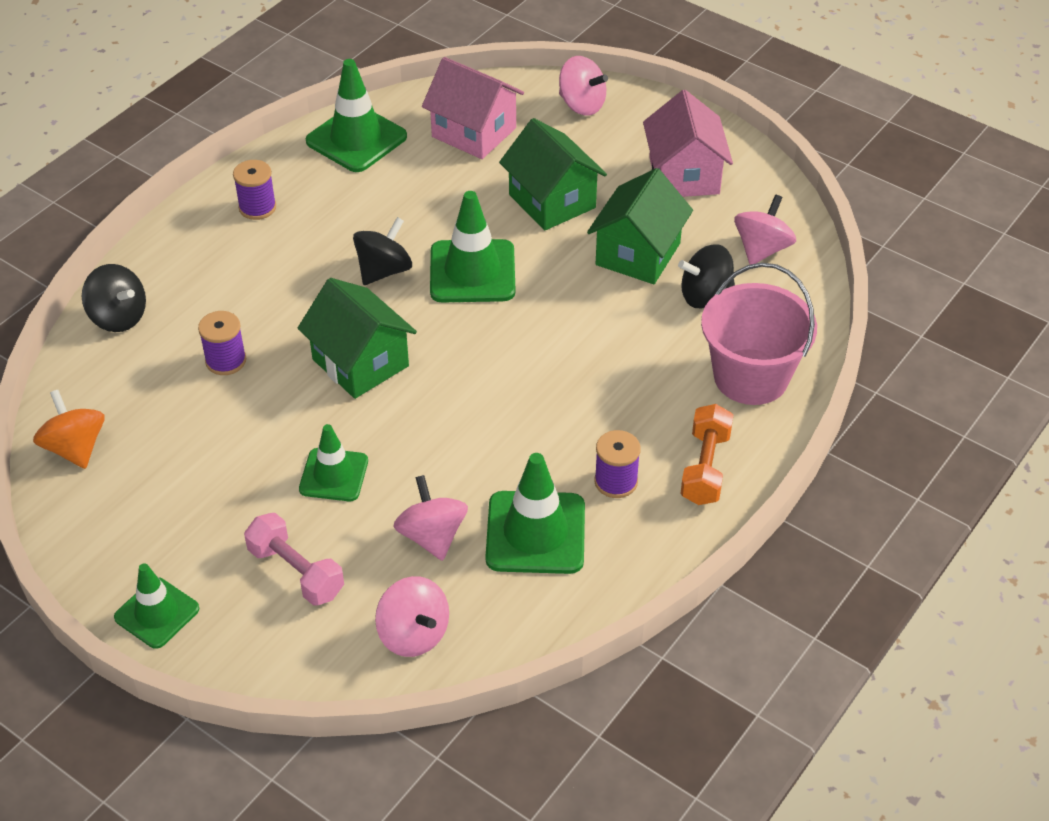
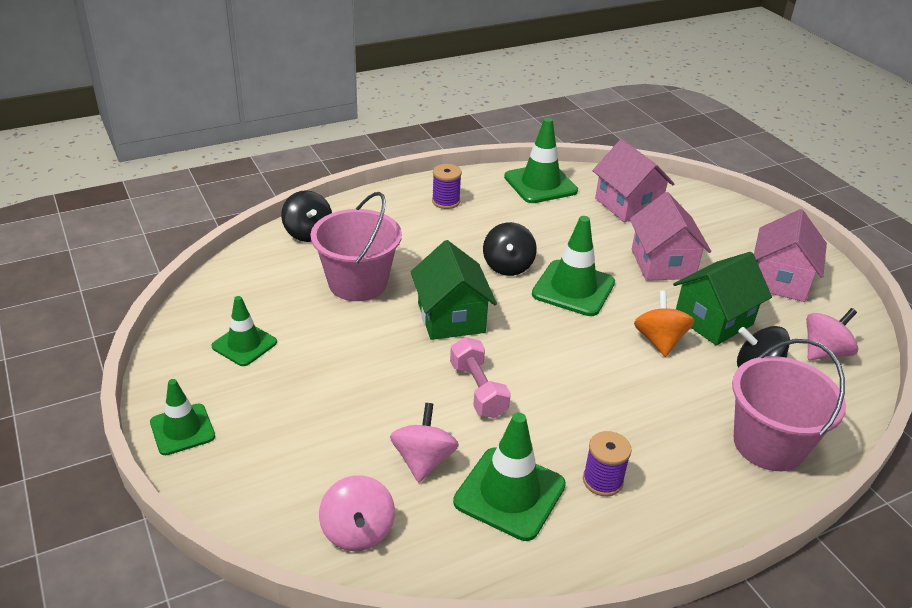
camera: 25 degrees right, 10 degrees down
(75, 448) = (218, 299): orange spinning top -> orange spinning top (659, 341)
(226, 361) = (357, 283): purple spool -> pink bucket
(296, 572) = (302, 443): pink dumbbell -> pink dumbbell (478, 390)
(333, 475) = (379, 385): green traffic cone -> green traffic cone (244, 344)
(384, 270) = (508, 266): black spinning top -> black spinning top turned 120 degrees clockwise
(552, 201) = (662, 264): green house -> pink house
(581, 105) = (720, 212): pink spinning top -> none
(705, 467) = (690, 501): orange dumbbell -> none

